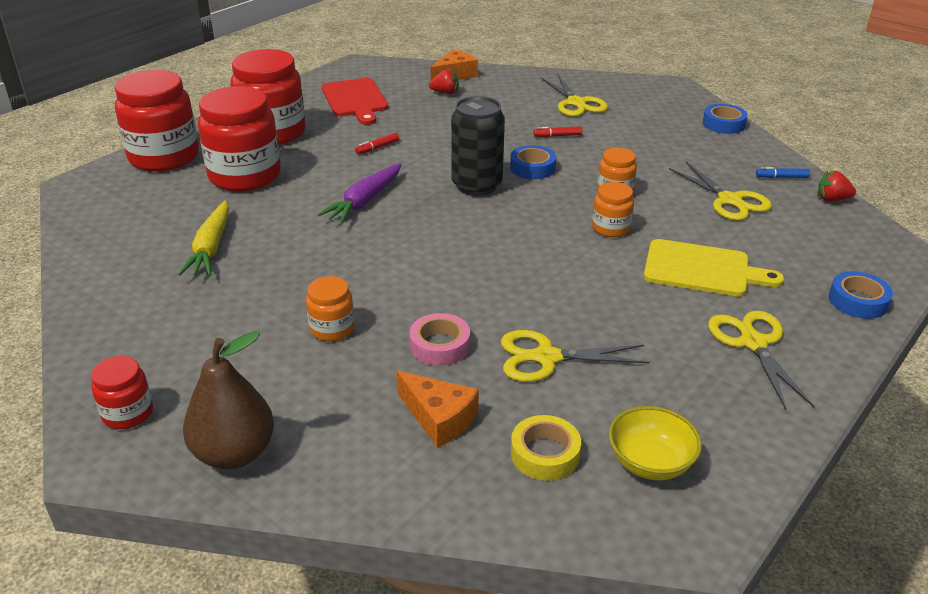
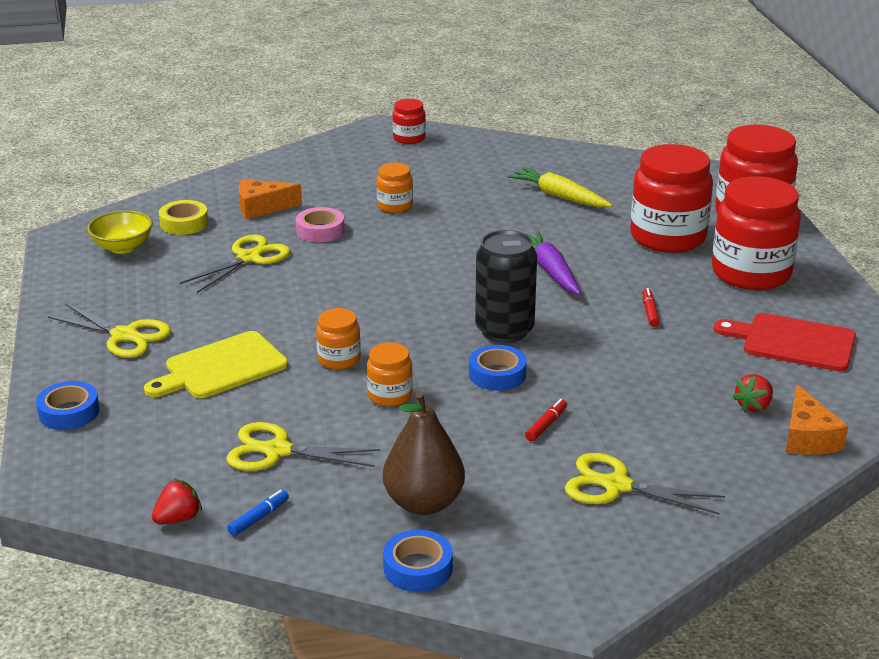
camera: 130 degrees right, 5 degrees down
(234, 453) = (331, 153): brown pear -> brown pear (424, 503)

